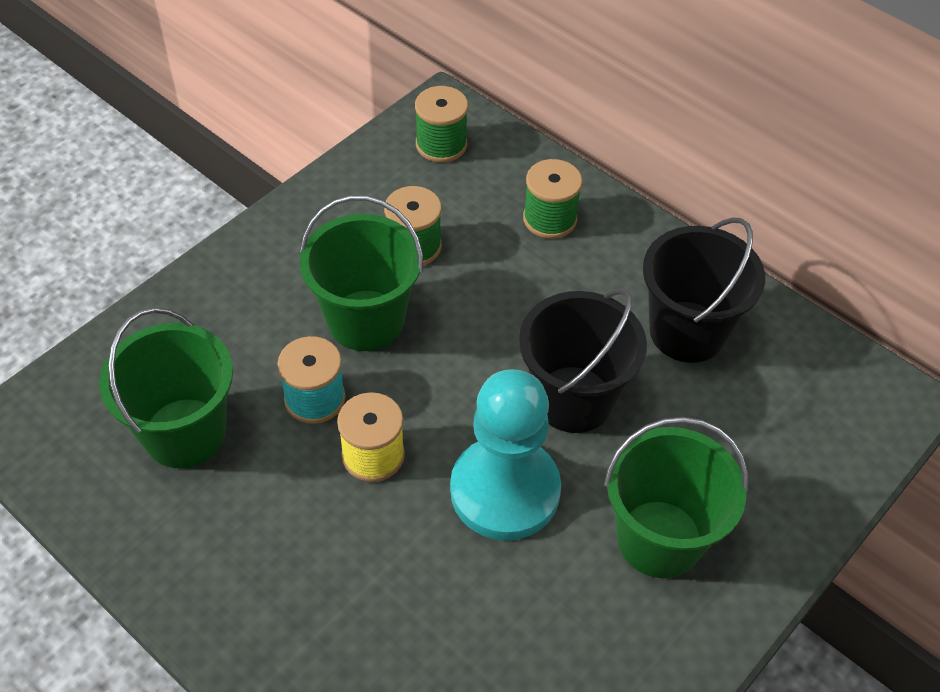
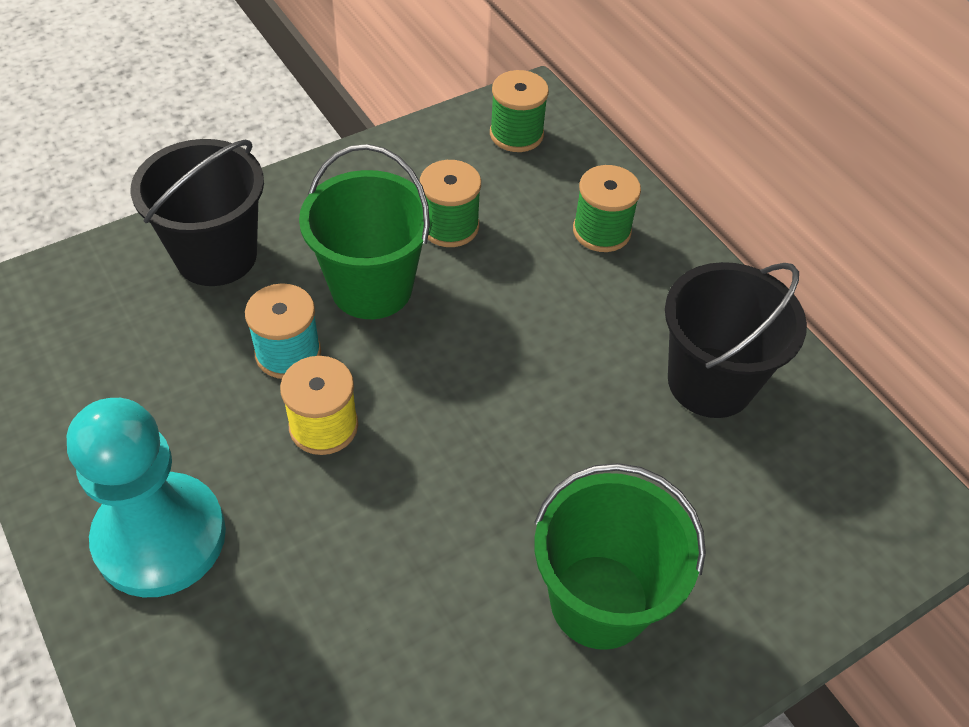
camera: 15 degrees right, 0 degrees up
(184, 433) = (145, 354): green bucket -> none
(505, 491) = (447, 501): turquoise pawn -> turquoise pawn (160, 537)
(573, 399) = (558, 422): black bucket -> black bucket (216, 256)

